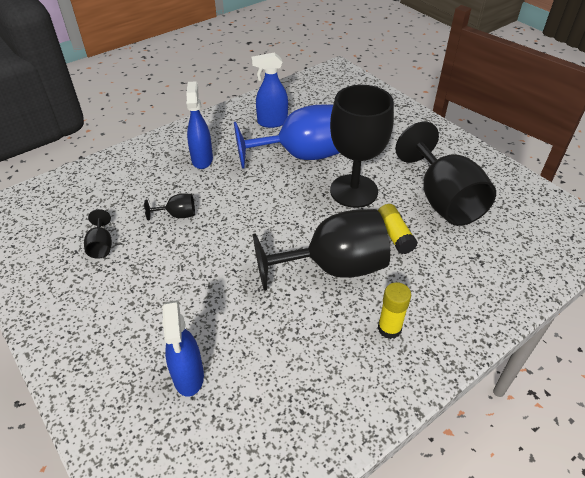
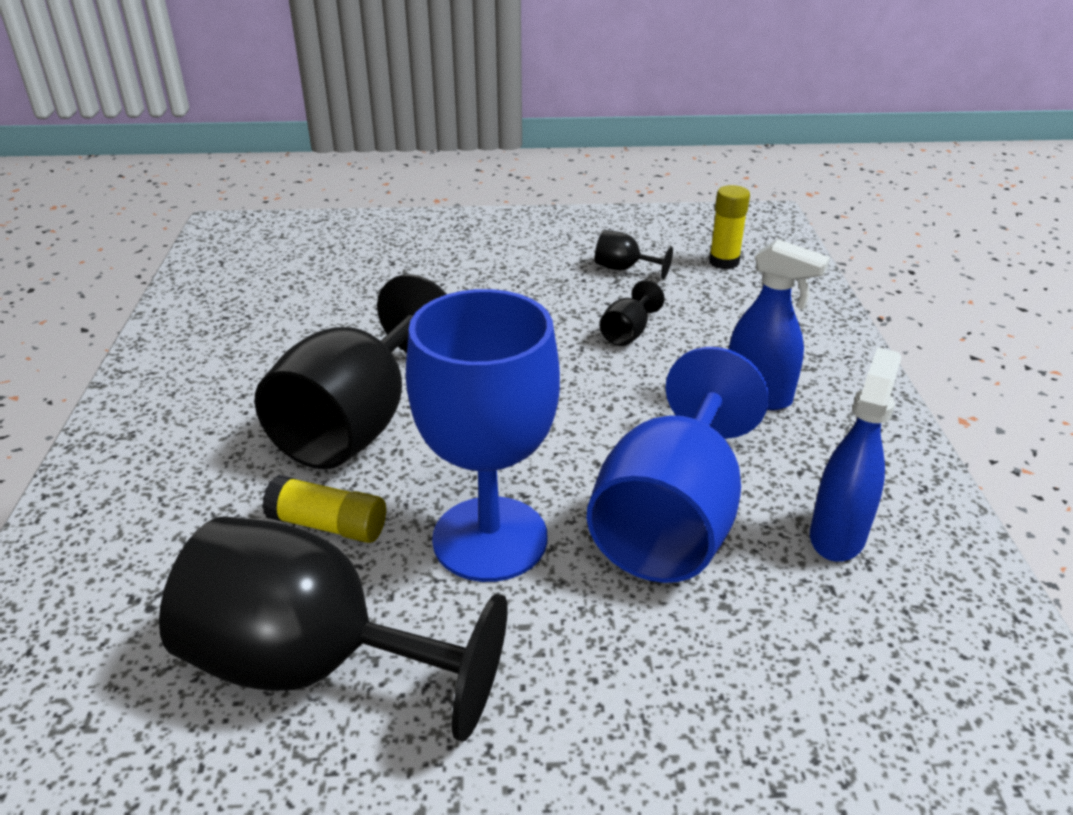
camera: 125 degrees right, 10 degrees down
(188, 377) = (361, 272): blue spray bottle -> none
(353, 191) = (490, 538): black goblet -> blue goblet
(389, 328) = (204, 420): yellow glue stick -> yellow glue stick (724, 262)

